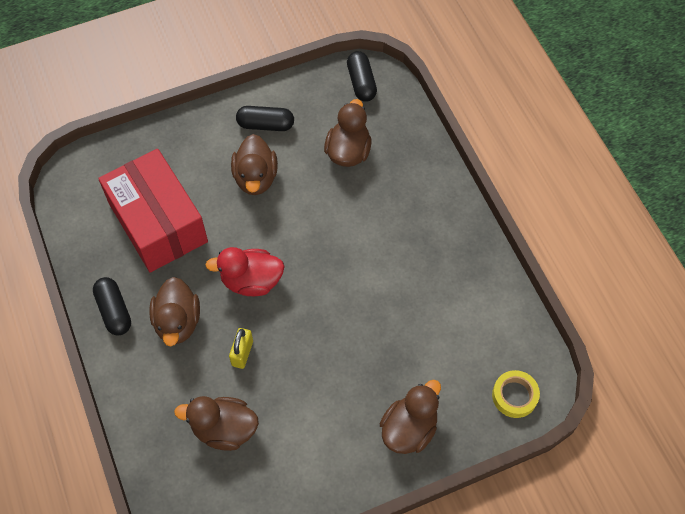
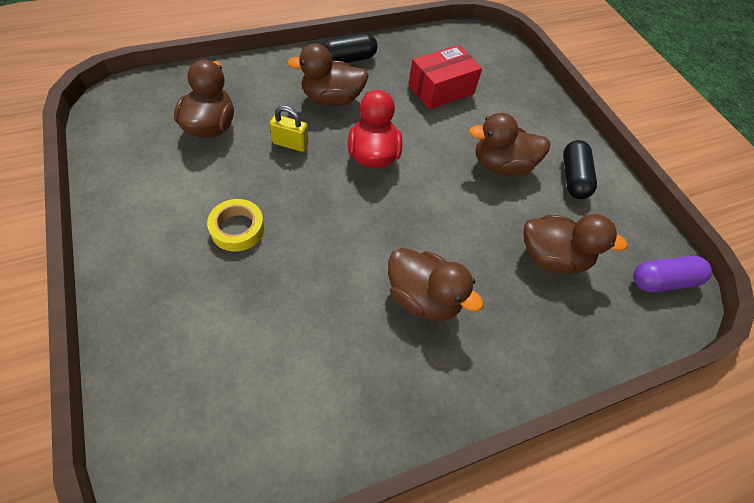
camera: 85 degrees right, 5 degrees down
(158, 223) = (441, 89): red box -> red box, size x0.61
(361, 83) = (663, 281): black capsule -> purple capsule
(409, 429) = (159, 292): brown duck -> brown duck (423, 298)
(514, 396) = (167, 438): yellow tape -> yellow tape (237, 229)

